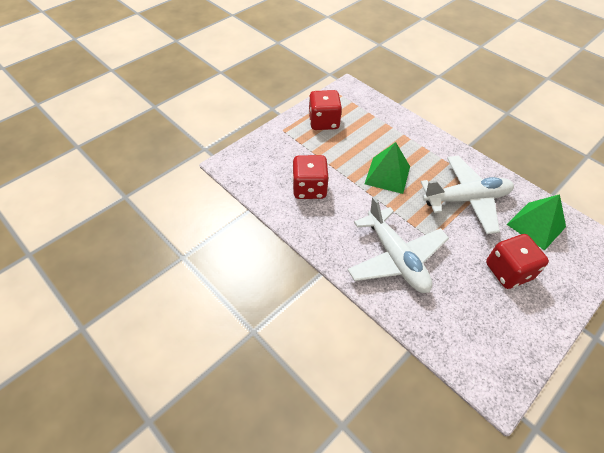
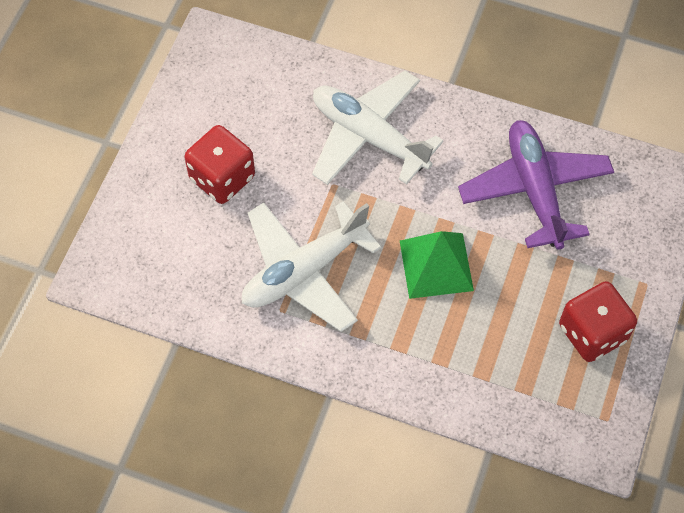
camera: 155 degrees right, 10 degrees up
(309, 188) = (535, 190): red dice -> purple plane
(536, 225) = (194, 267): green pyramid -> none

